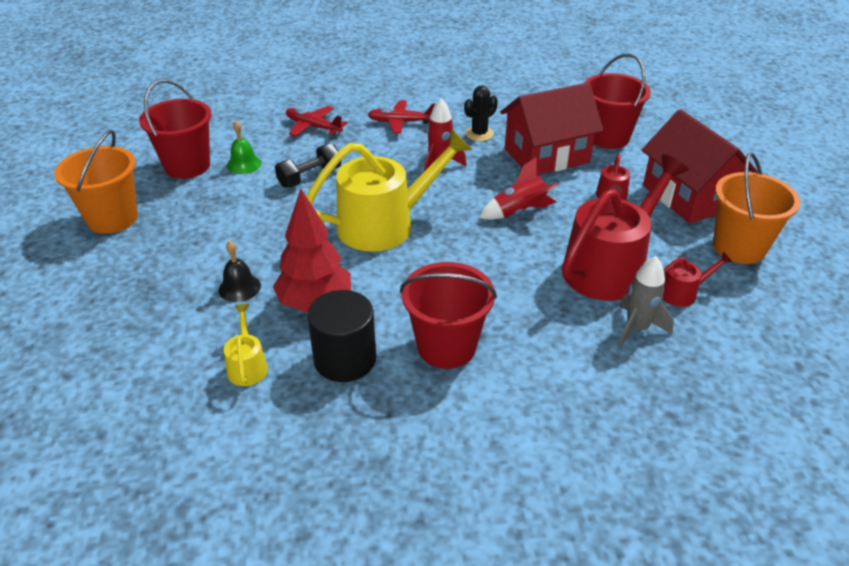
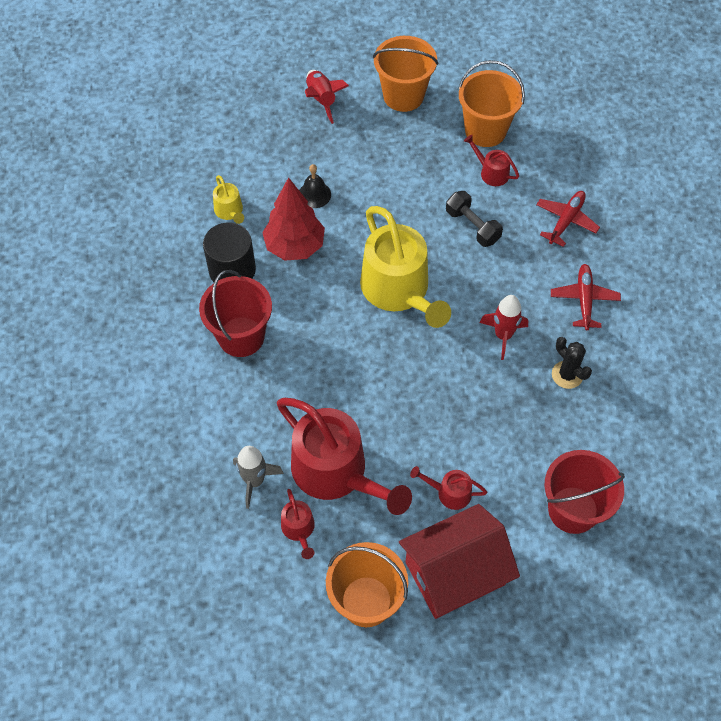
camera: 90 degrees right, 20 degrees up
(187, 166) = (485, 130): red bucket -> orange bucket
(244, 164) = (491, 172): green bell -> red watering can
(247, 366) = (229, 211): yellow watering can -> yellow watering can turned 75 degrees clockwise
(519, 211) = (422, 403): red rocket -> red rocket (321, 100)
(546, 155) = (527, 439): red house -> none

